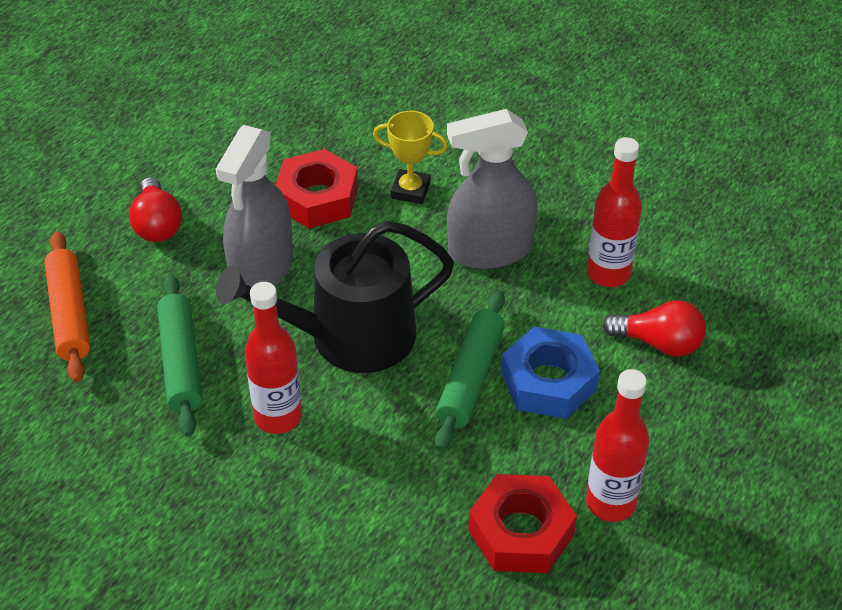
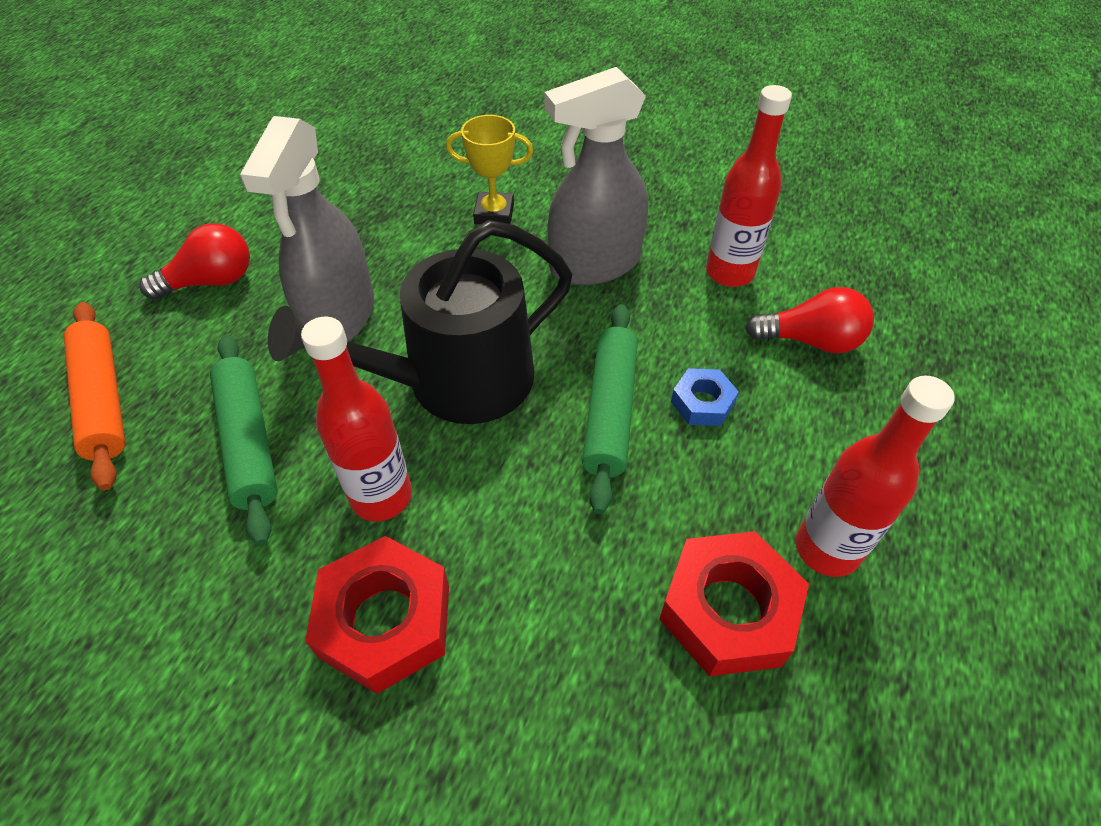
camera: 10 degrees left, 5 degrees up
(157, 224) = (211, 282): red light bulb -> red light bulb turned 90 degrees counterclockwise
(317, 198) = (393, 233): red nut -> red nut (385, 620)
(549, 382) = (702, 403): blue nut -> blue nut, size x0.55

